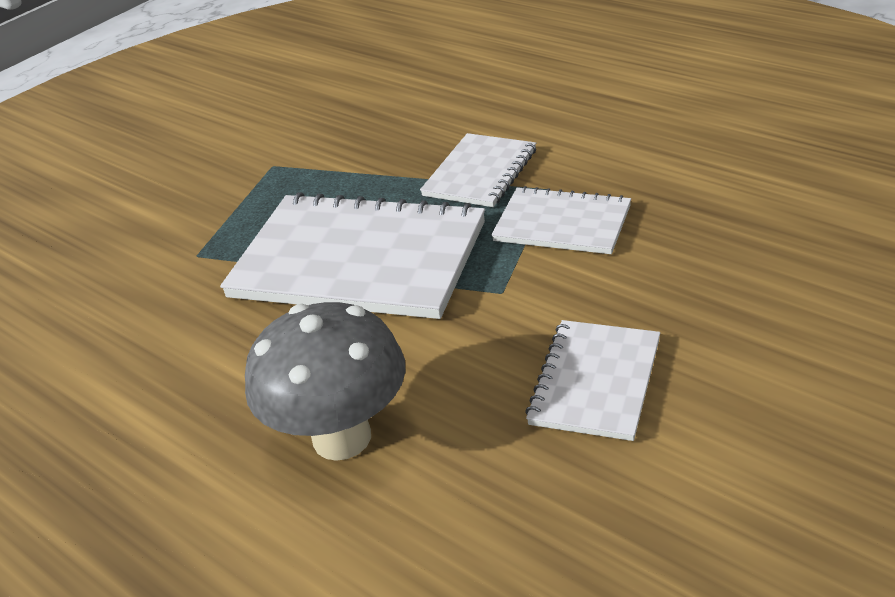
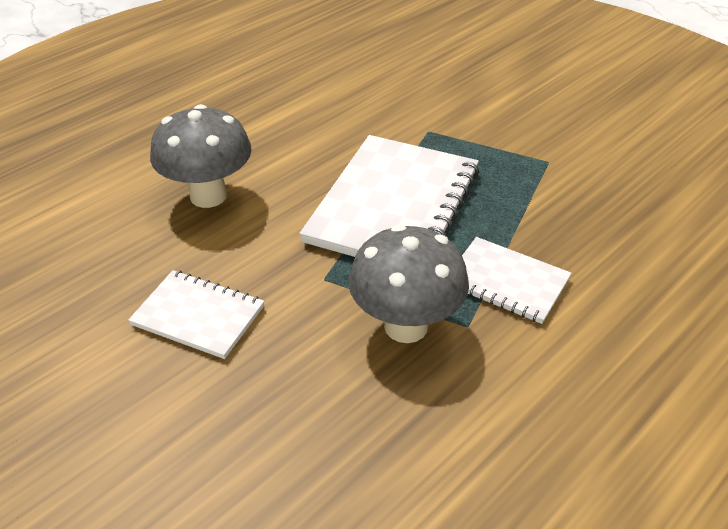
camera: 90 degrees right, 5 degrees up
(562, 224) = (406, 326): white notebook -> grey mushroom

